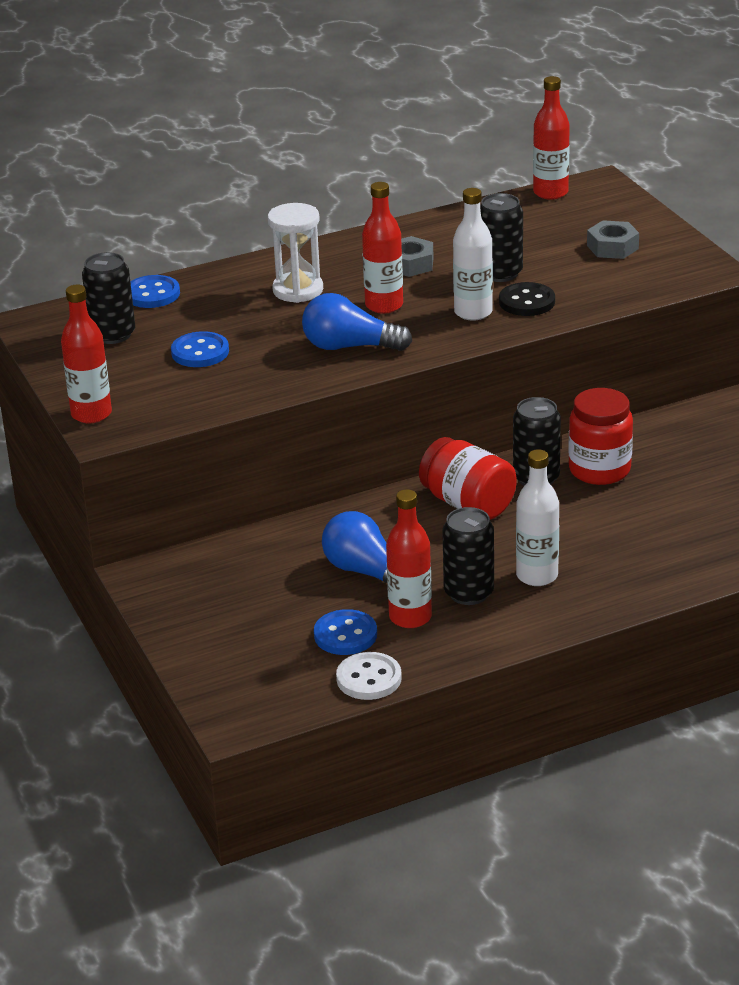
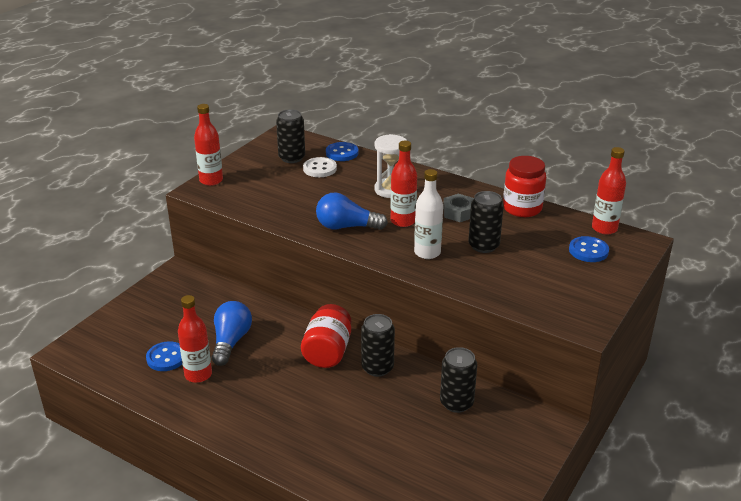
camera: 55 degrees right, 0 degrees up
(200, 352) = (297, 186): blue button -> blue button (588, 251)
(349, 347) = (346, 227): blue light bulb -> blue light bulb turned 60 degrees counterclockwise
(369, 678) = (130, 382): white button -> white button (320, 169)
(469, 593) = (237, 387): black can -> black can (456, 403)
(527, 302) = (460, 267): black button -> none
(537, 576) = (274, 408): white bottle -> none
(599, 470) = (410, 390): red jar -> red jar (522, 208)
(612, 247) = (566, 275): grey nut -> none

